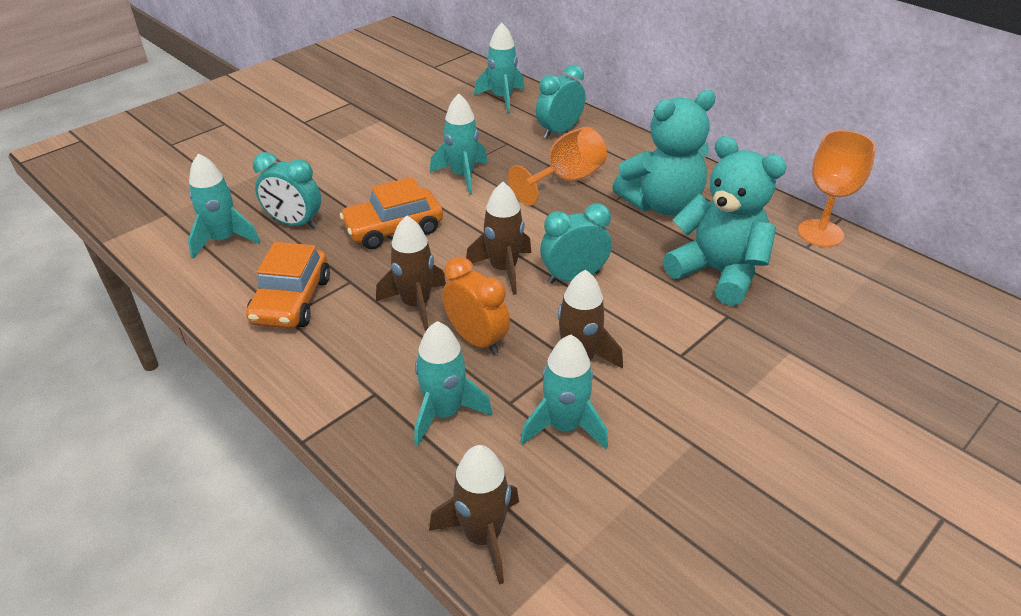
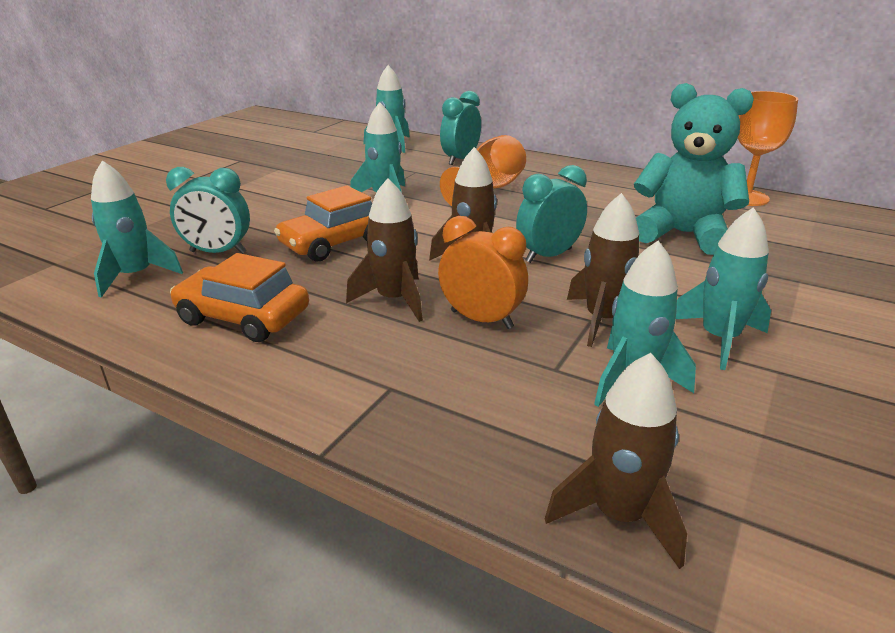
camera: 15 degrees left, 10 degrees down
(292, 300) = (243, 317): orange car -> orange car turned 120 degrees clockwise
(444, 413) = (487, 392): turquoise rocket -> turquoise rocket (719, 339)
(661, 204) = (591, 195): turquoise teddy bear -> none

